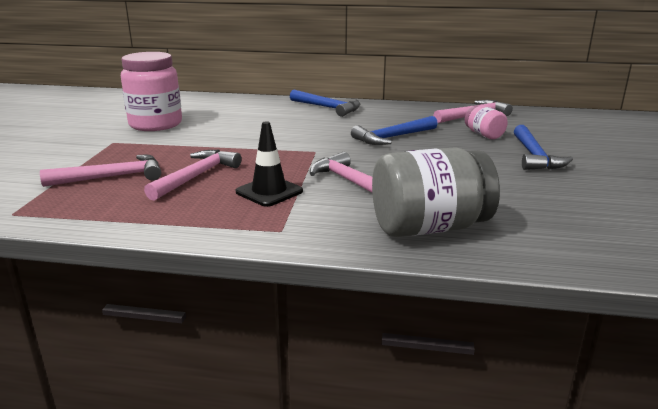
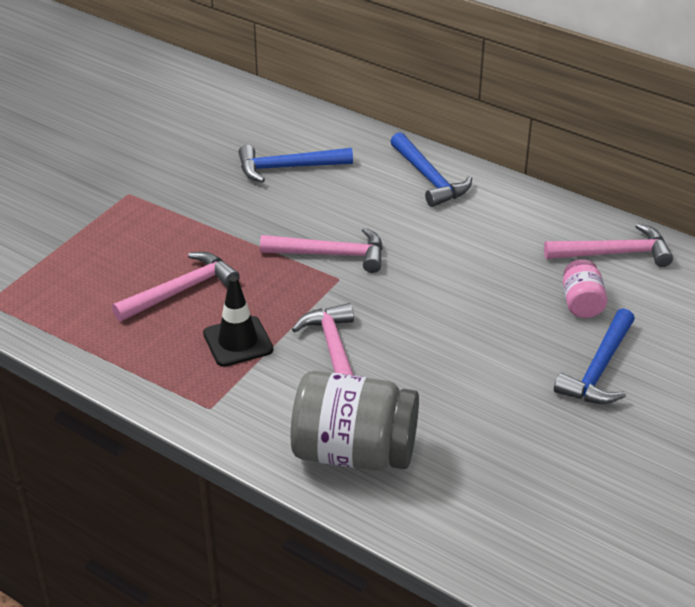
camera: 25 degrees right, 15 degrees up
(112, 177) = (98, 266): pink hammer -> pink hammer (330, 254)
(155, 124) = (193, 165): pink jar -> none
(393, 137) = (457, 275): blue hammer -> blue hammer (288, 168)

